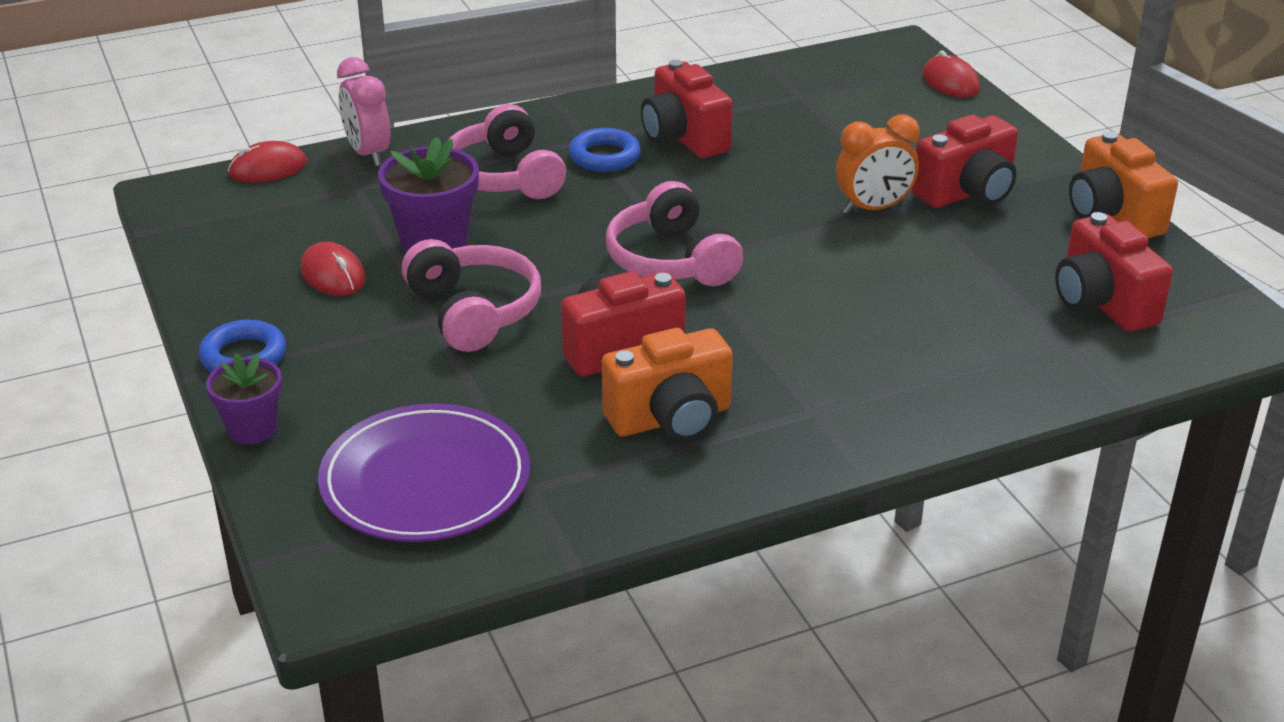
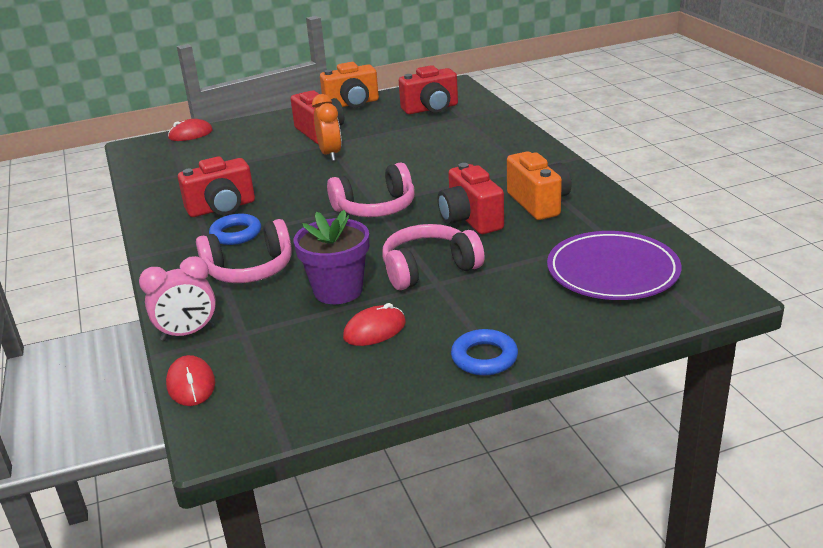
camera: 85 degrees left, 5 degrees down
(252, 429) = (573, 341): purple flower pot -> none

